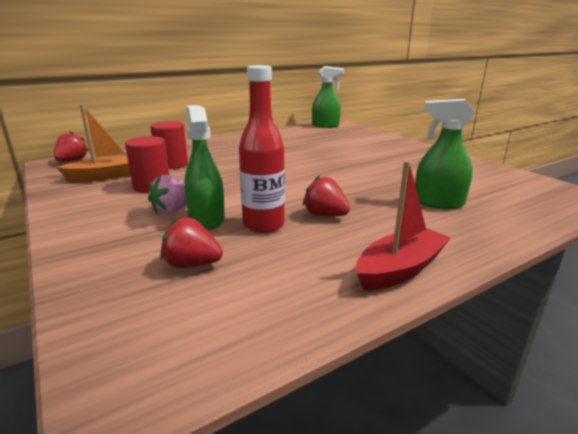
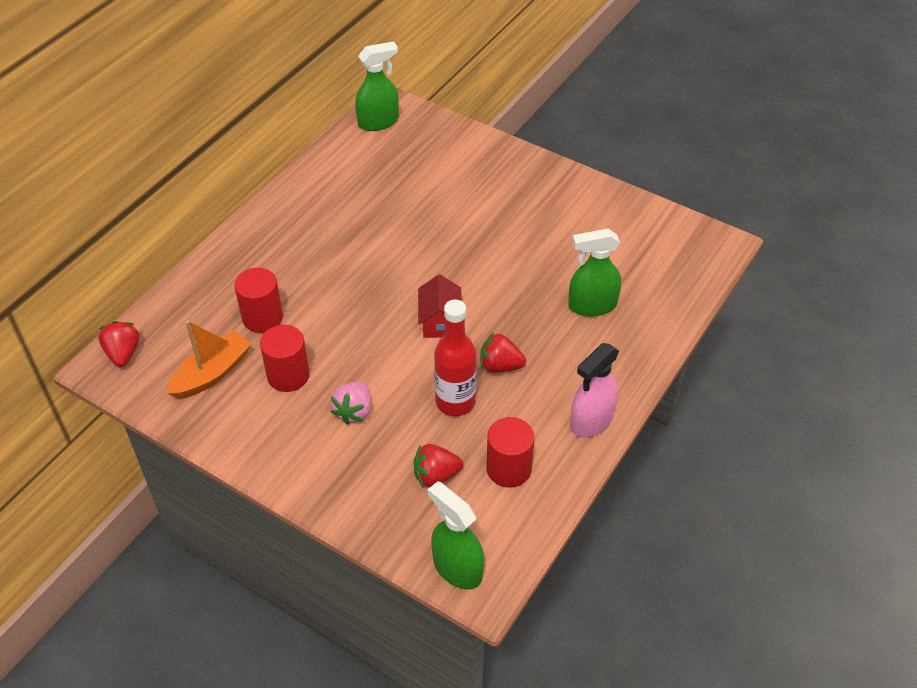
camera: 25 degrees left, 25 degrees up
(206, 219) = (397, 412): green spray bottle -> green spray bottle (457, 567)
(273, 281) = (508, 469): none -> red cylinder
(293, 186) = (440, 321): none -> red house
(400, 269) = (591, 420): red boat -> pink spray bottle

